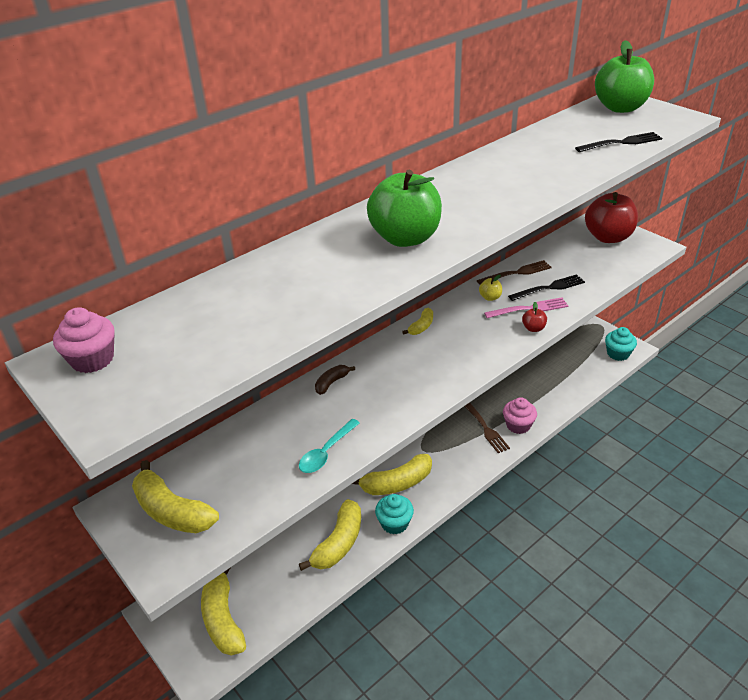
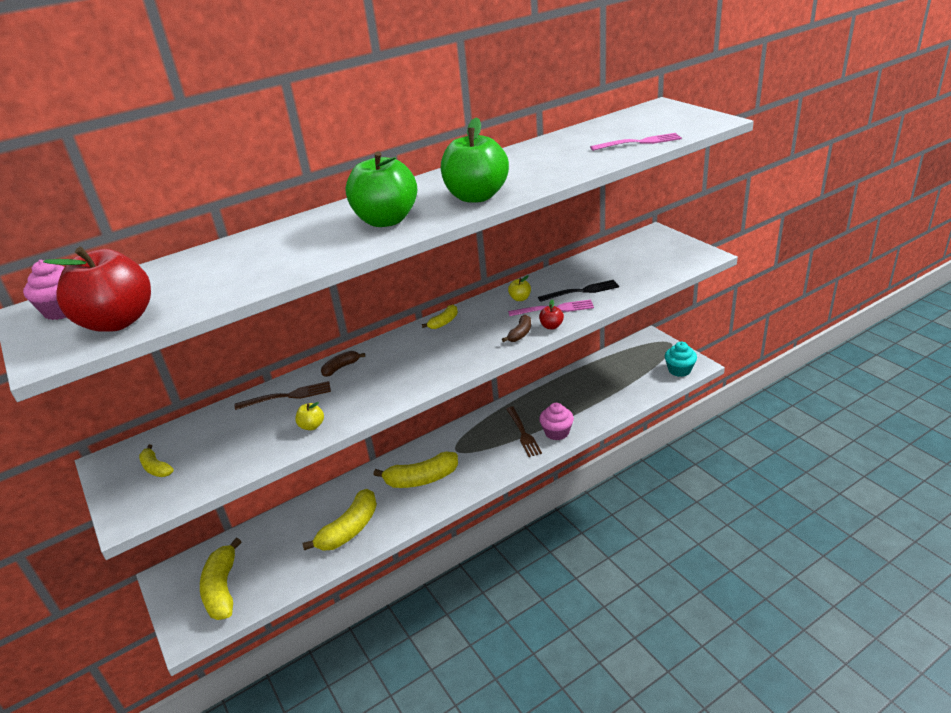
camera: 10 degrees right, 5 degrees down
(172, 511) = (156, 468): yellow banana -> yellow banana, size x0.51
(326, 452) = (312, 426): turquoise spoon -> yellow apple
(394, 523) = (408, 515): turquoise cupcake -> none
(505, 338) = (520, 334): none -> brown banana
(516, 273) = (555, 278): brown fork -> brown fork (287, 396)
(608, 237) = (659, 247): red apple -> red apple (118, 322)
(620, 108) = (656, 114): green apple -> green apple (476, 196)
(621, 143) = (639, 142): black fork -> pink fork

